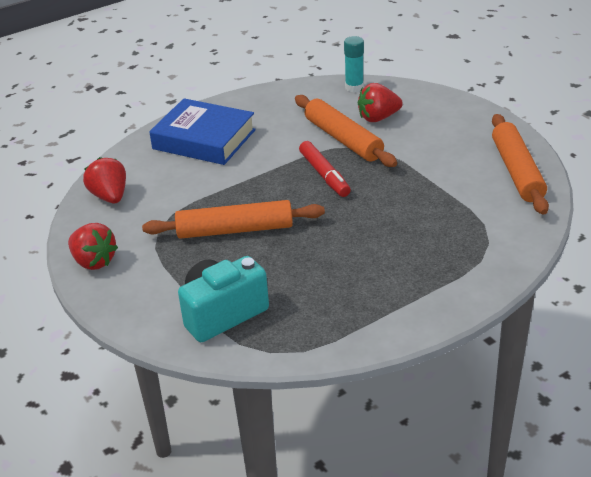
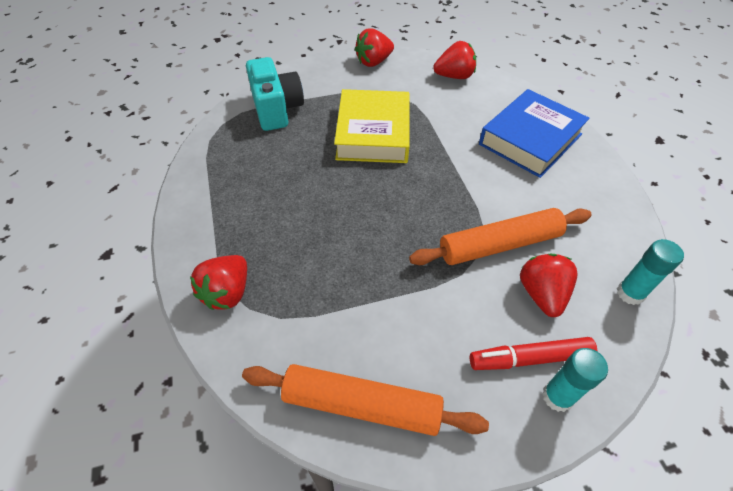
camera: 105 degrees right, 15 degrees up
(235, 230) = (373, 133): orange rolling pin -> yellow book
(324, 174) = (433, 210): red marker -> red marker (530, 358)
(451, 106) = (557, 396): none -> turquoise glue stick
(484, 258) = (227, 292): none -> red strawberry

